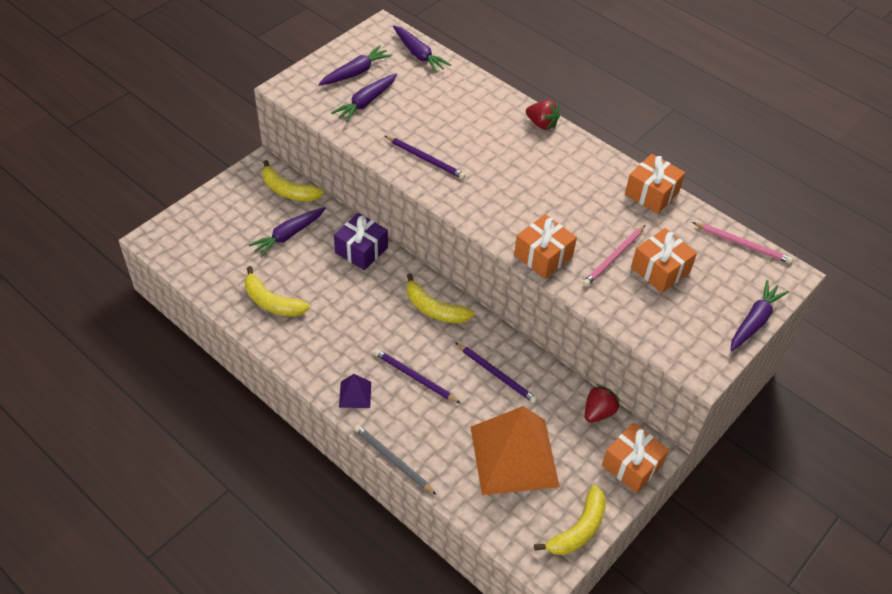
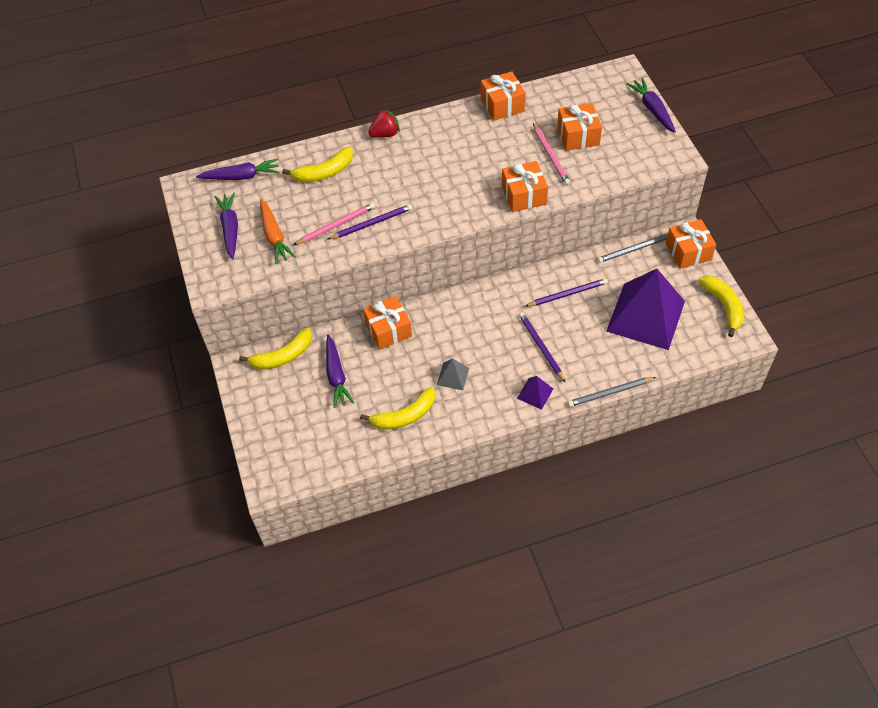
camera: 55 degrees left, 5 degrees up
(337, 320) = (453, 376): none -> grey pyramid
(361, 250) = (388, 330): purple gift -> orange gift
(366, 102) = (274, 236): purple carrot -> orange carrot
(414, 377) = (541, 347): purple pencil -> purple pencil turned 90 degrees clockwise
(434, 309) = (482, 306): yellow banana -> yellow banana (324, 172)
(514, 456) = (646, 316): orange pyramid -> purple pyramid
(598, 412) = (635, 249): red strawberry -> grey pencil
(743, 244) = (582, 81): pink pencil -> pink pencil (336, 225)

